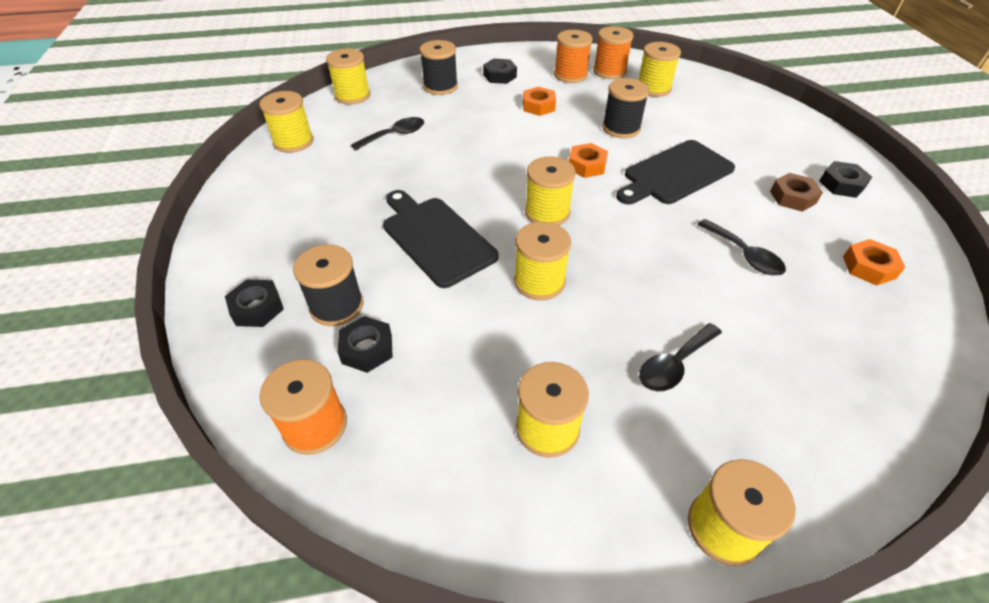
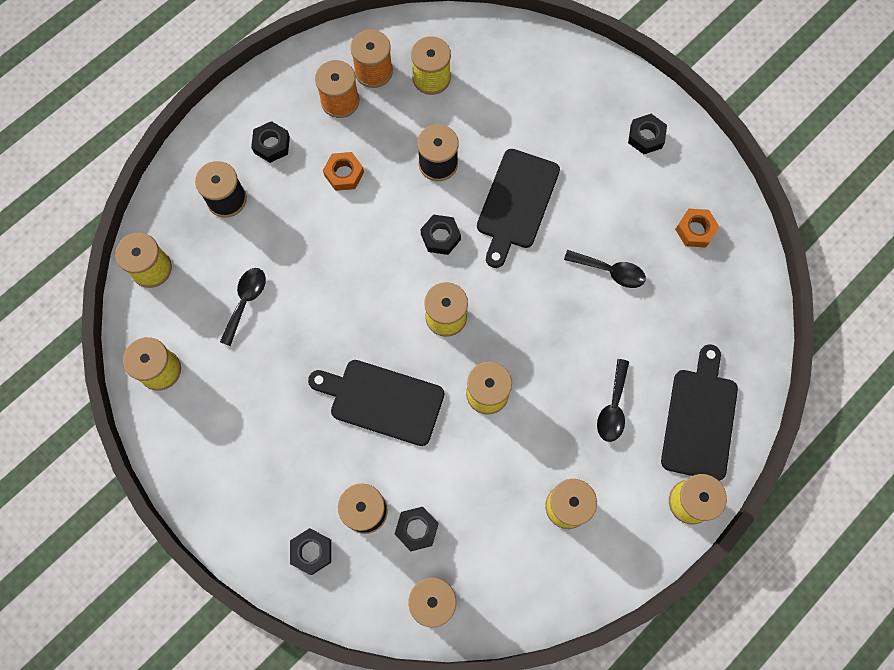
camera: 35 degrees left, 25 degrees up
(586, 165) = (440, 237): orange nut -> black nut
(789, 438) = (700, 419): none -> black cutting board
(792, 197) = (616, 178): brown nut -> none

